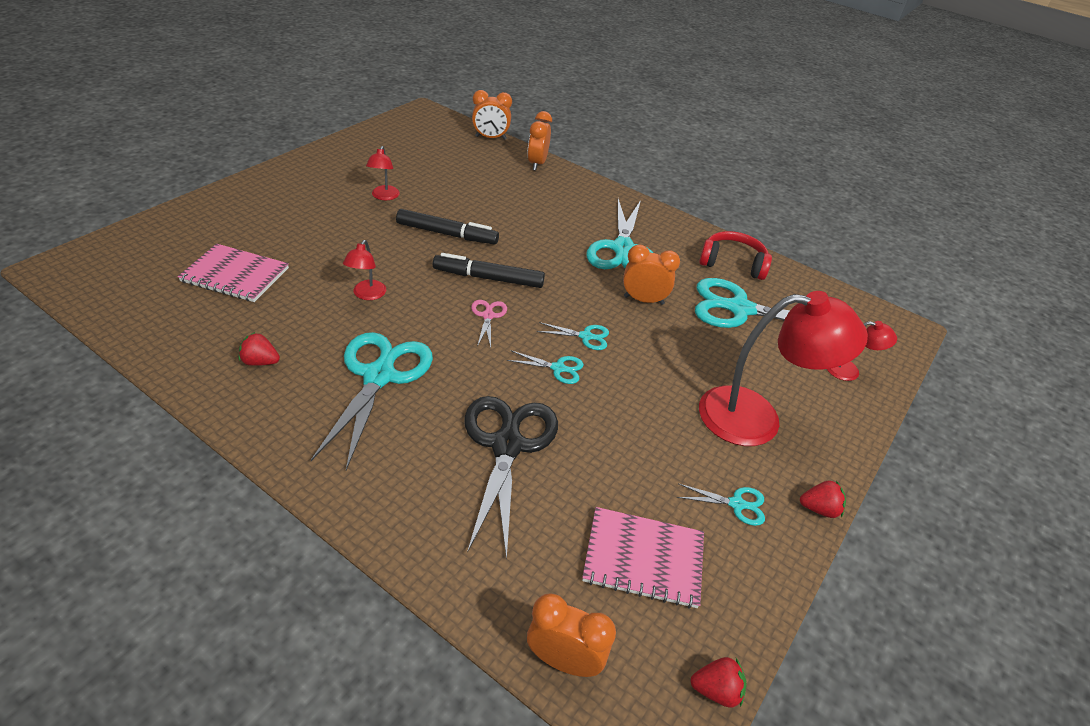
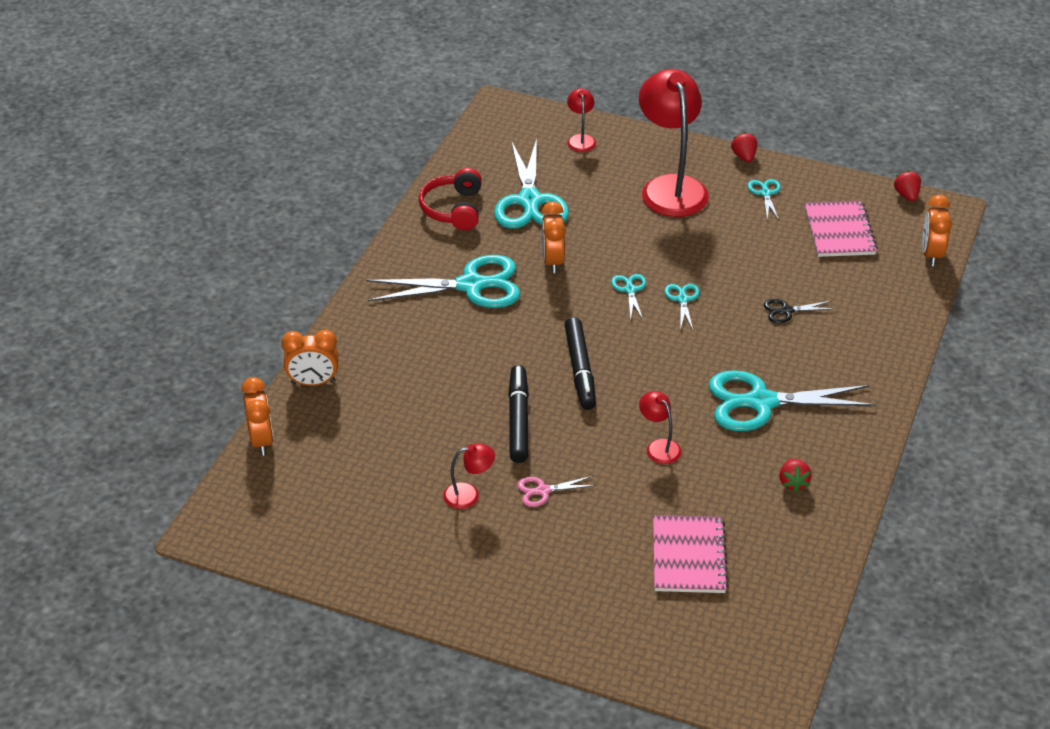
camera: 100 degrees left, 0 degrees up
(367, 295) = (659, 447): red lamp -> red lamp turned 120 degrees counterclockwise
(488, 316) = (639, 356): pink scissors -> pink scissors (543, 491)
(507, 445) = (786, 311): black scissors -> black scissors, size x0.45

